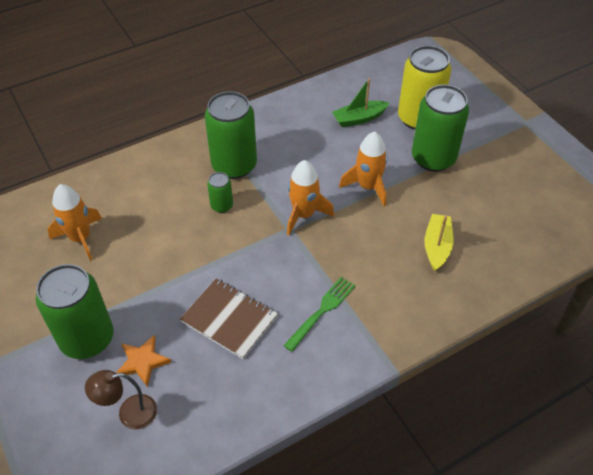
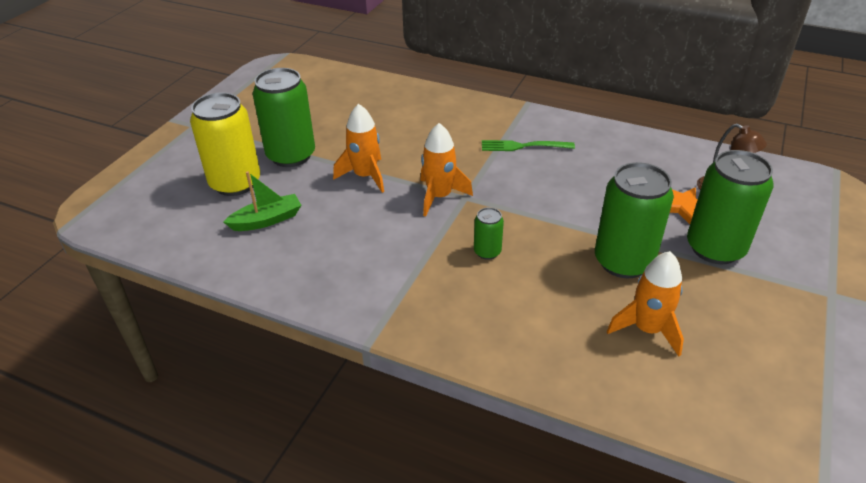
camera: 125 degrees left, 10 degrees down
(229, 319) = (590, 184): brown notebook -> none
(234, 165) = (424, 274): green can -> green can (623, 261)
(359, 118) = (267, 220): green boat -> green boat turned 60 degrees counterclockwise
(437, 246) = (398, 121): yellow boat -> none

